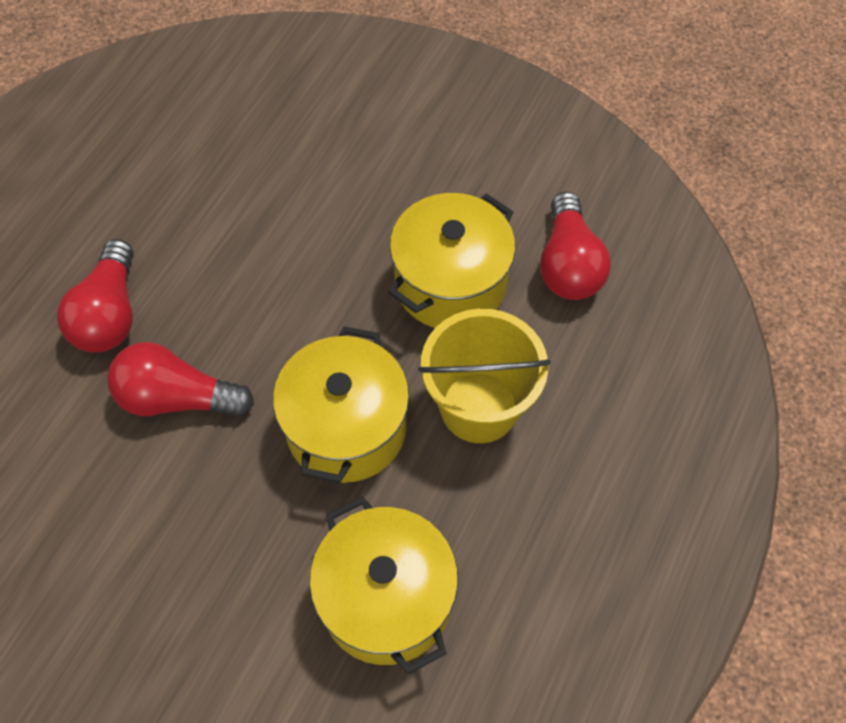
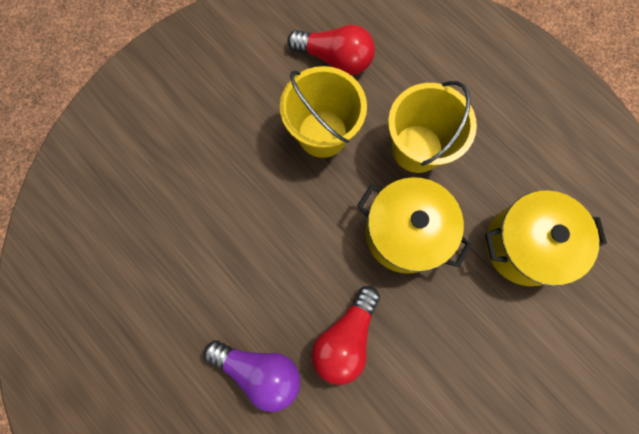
camera: 70 degrees left, 15 degrees up
(109, 314) = (259, 371): red light bulb -> purple light bulb
(450, 284) = (322, 133): yellow pot -> yellow bucket

